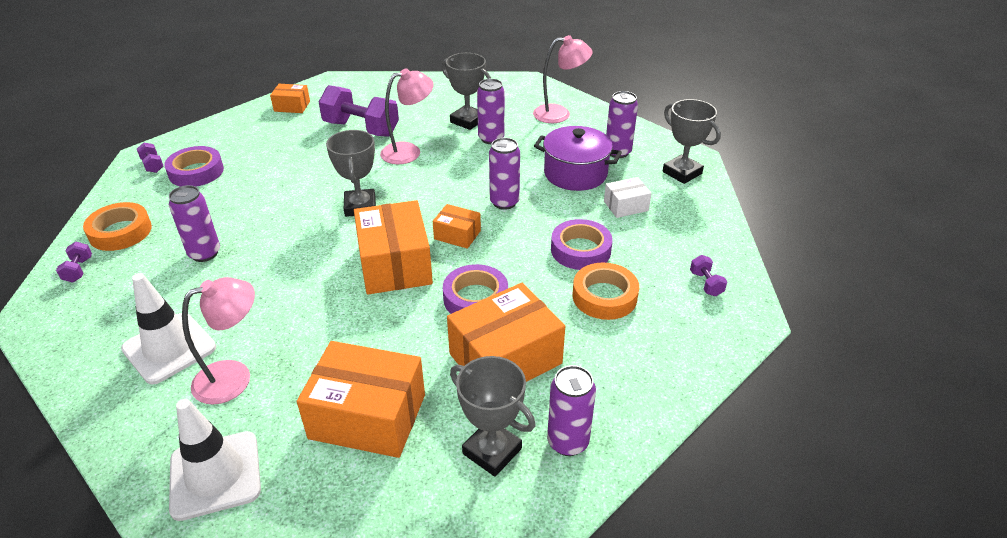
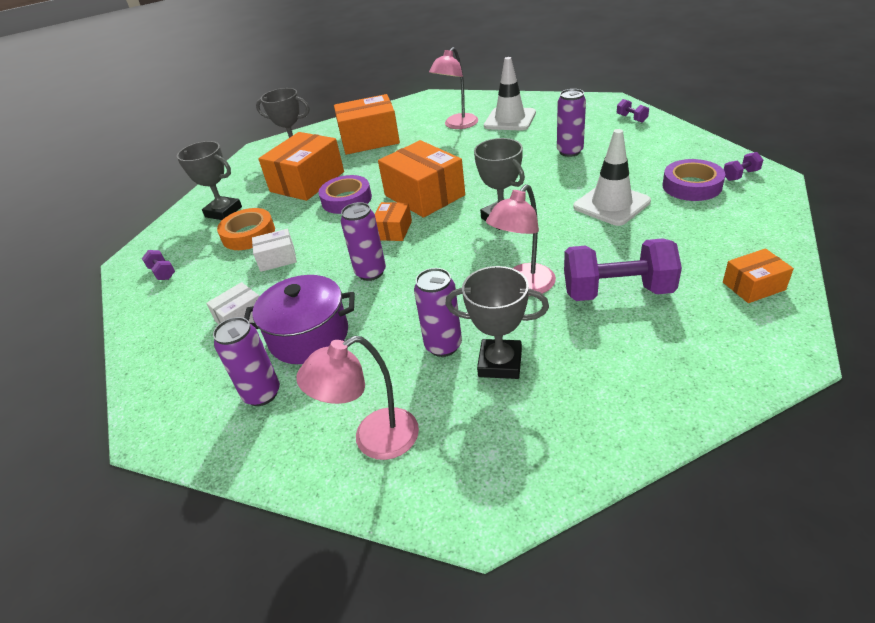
camera: 160 degrees right, 0 degrees up
(120, 232) = (652, 138): orange tape -> none
(152, 165) = (740, 175): purple dumbbell -> purple dumbbell turned 60 degrees counterclockwise
(215, 475) = (421, 106): white traffic cone -> white traffic cone (611, 204)
(457, 235) = (393, 230): orange box -> orange box turned 75 degrees counterclockwise
(567, 442) = (256, 167): purple can -> none
(580, 250) = (277, 259): purple tape -> white box
(682, 173) = (171, 393): grey trophy -> grey trophy (223, 212)

